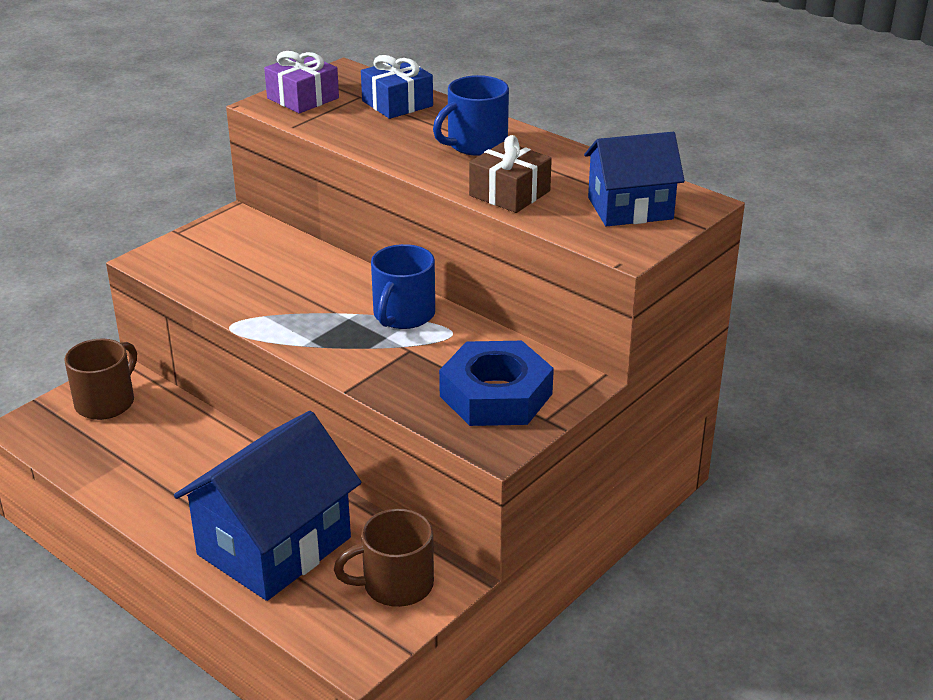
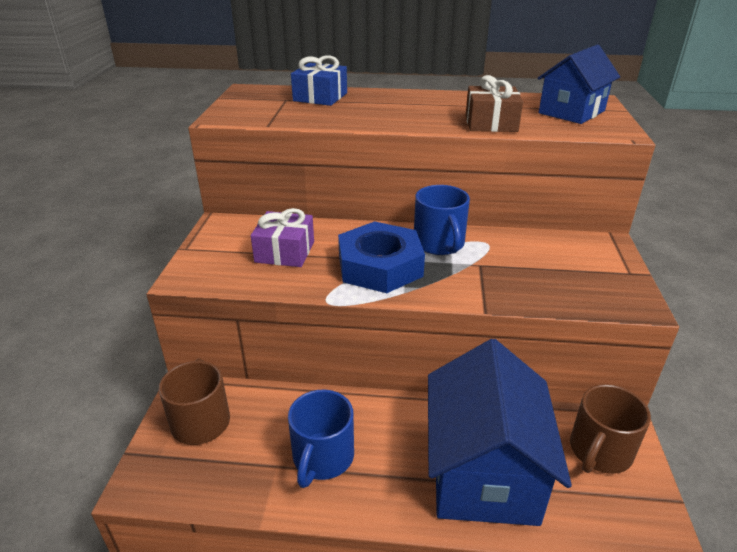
camera: 35 degrees left, 0 degrees up
(303, 98) = (245, 109): purple gift -> purple gift (285, 252)
(475, 144) = (415, 105): blue mug -> blue mug (322, 458)
(496, 395) = (578, 271): blue nut -> blue nut (380, 266)

